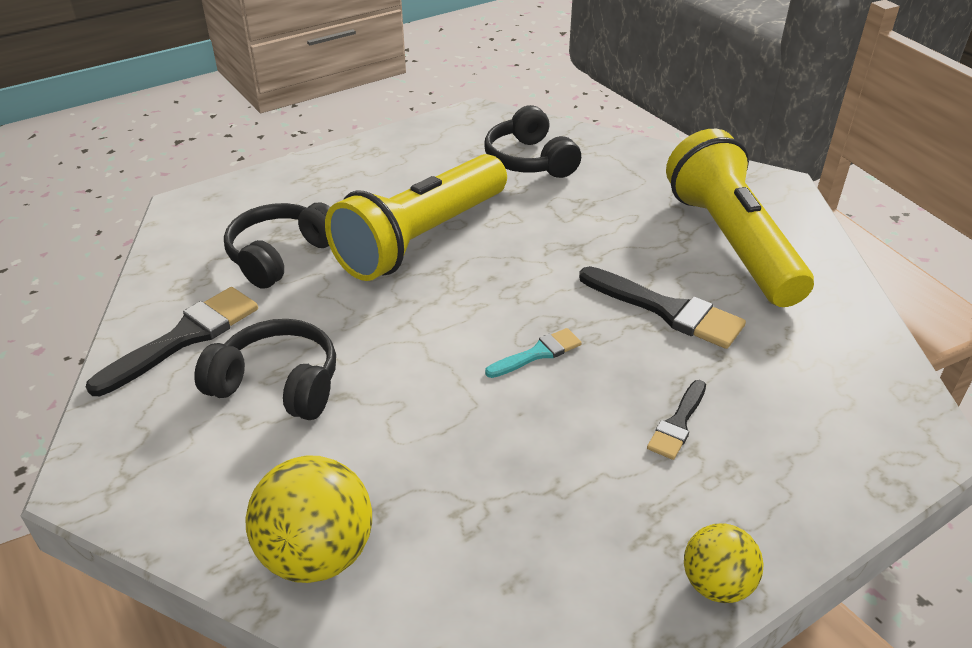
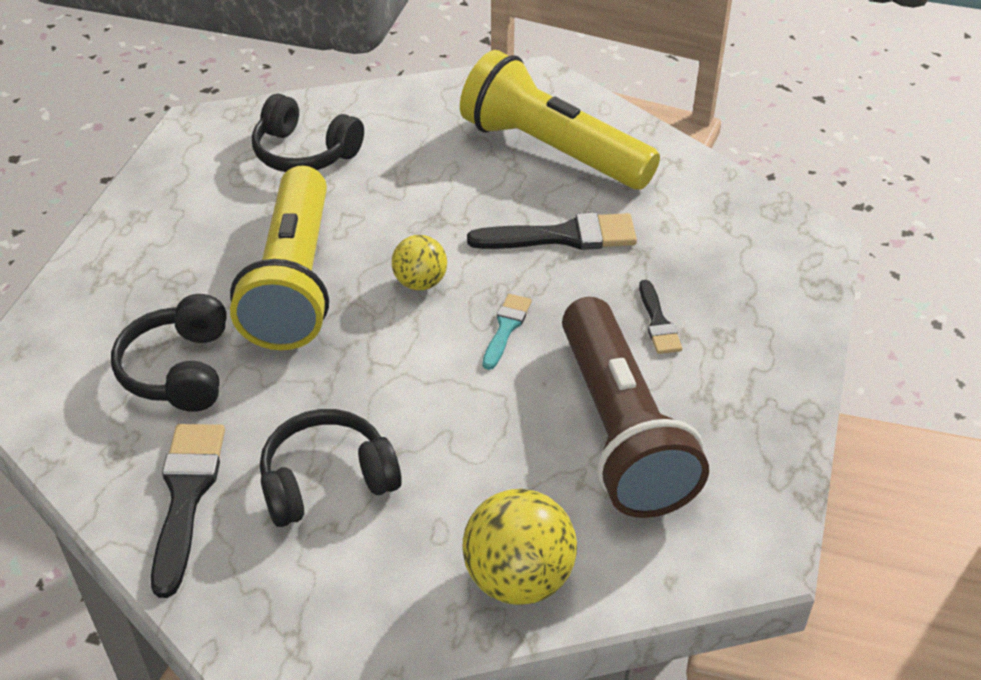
camera: 40 degrees left, 5 degrees up
(541, 491) = (620, 430): none -> brown flashlight
(716, 584) = (785, 417): yellow ball -> yellow ball (420, 282)

